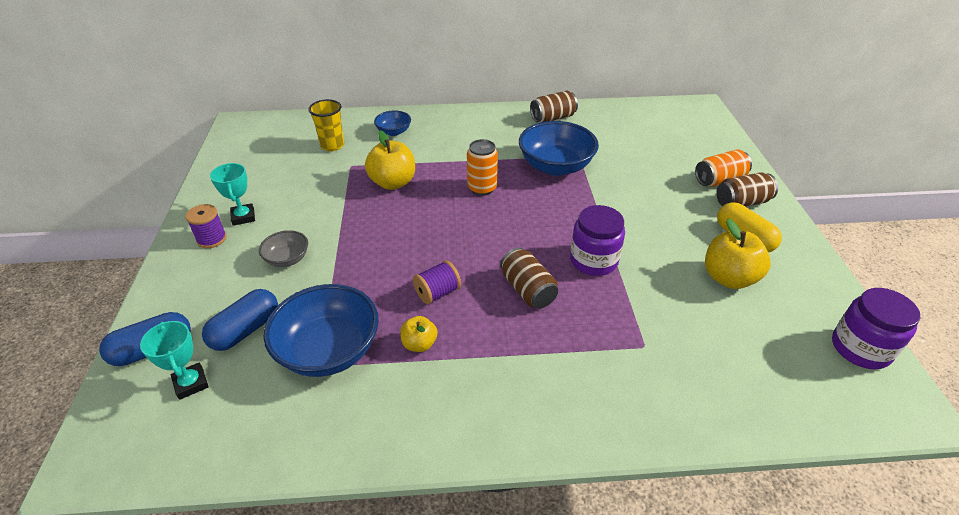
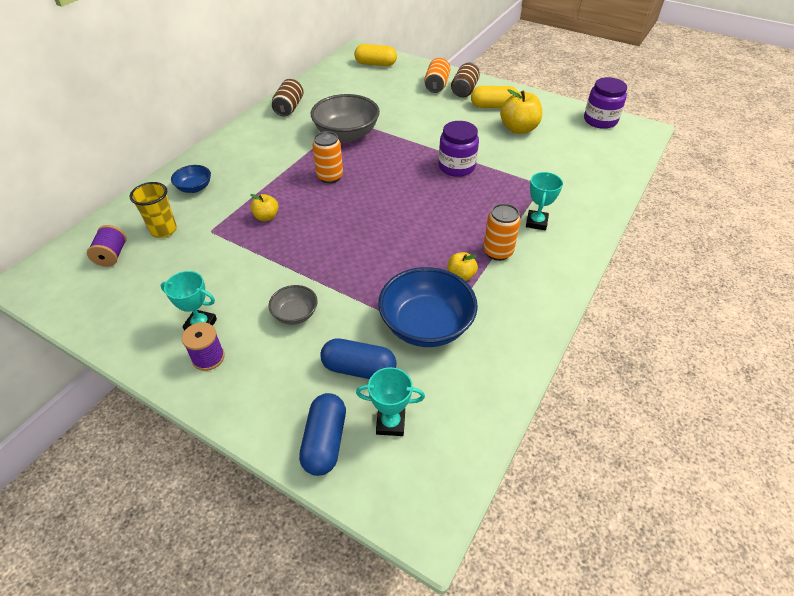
camera: 55 degrees left, 5 degrees up
(246, 330) = (359, 368): blue capsule -> blue capsule turned 60 degrees counterclockwise
(393, 183) = (266, 217): yellow apple -> yellow apple, size x0.56
(437, 293) = (419, 246): purple spool -> purple spool (112, 255)
(483, 357) = (497, 252): none -> orange can
(527, 290) = (456, 205): brown can -> none
(555, 166) = (346, 134): blue bowl -> grey bowl
(567, 370) = (536, 222): none -> turquoise trophy
(694, 126) = (375, 64): none -> yellow capsule

